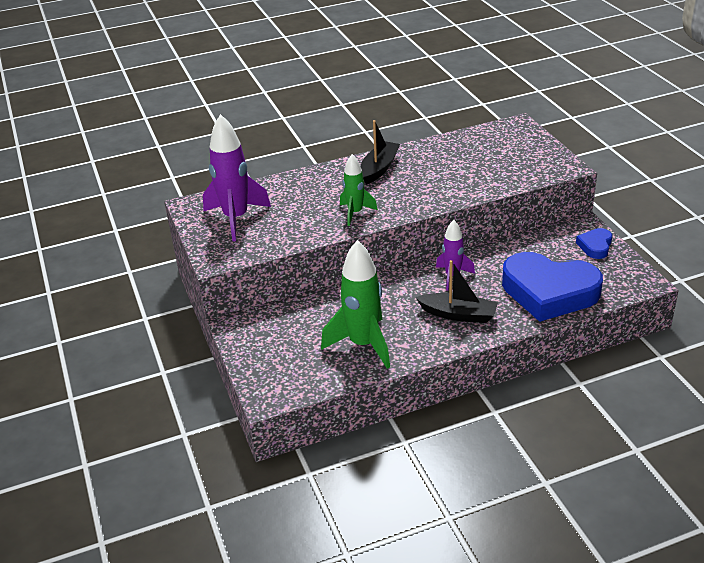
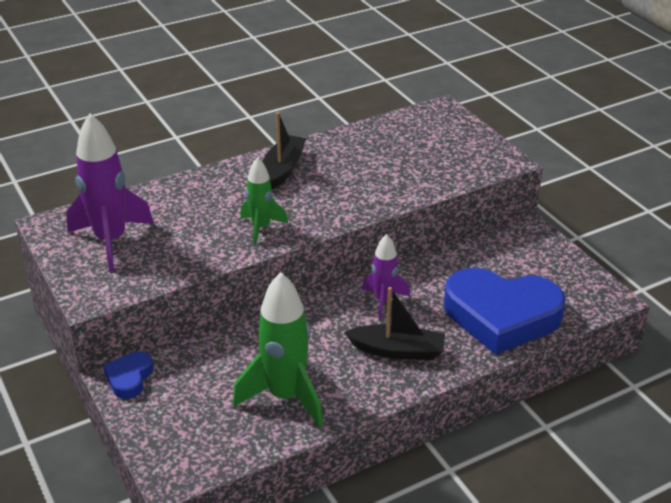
camera: 10 degrees left, 0 degrees up
(595, 246) = (546, 255): blue heart -> blue heart (129, 378)

